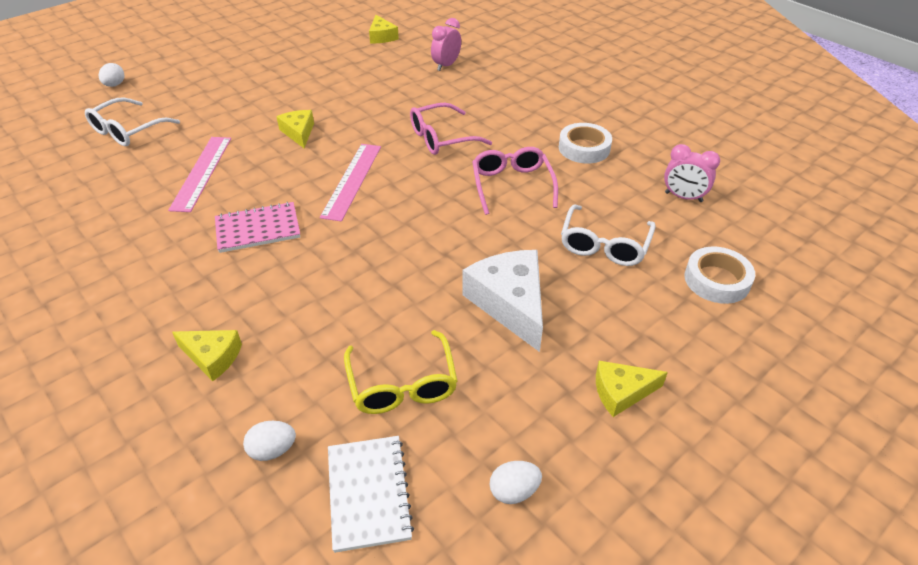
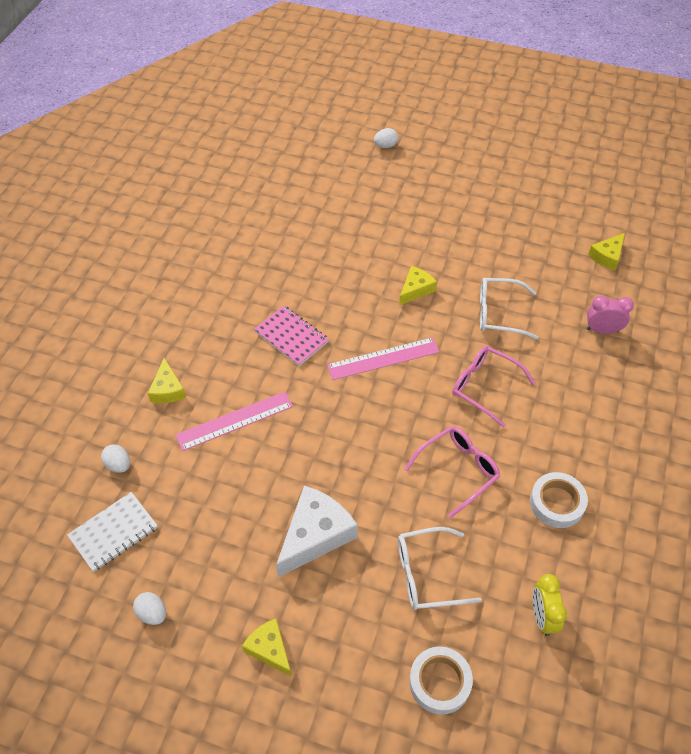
camera: 60 degrees right, 10 degrees up
(128, 131) = (340, 193): white glasses -> white glasses (499, 313)
(202, 172) = (326, 266): pink ruler -> pink ruler (235, 421)
(402, 384) = (202, 505): yellow glasses -> none
(683, 197) = (542, 616): pink clock -> yellow clock

